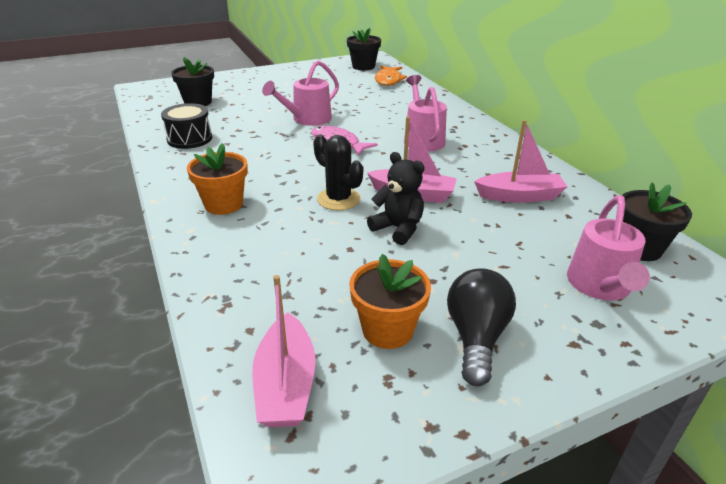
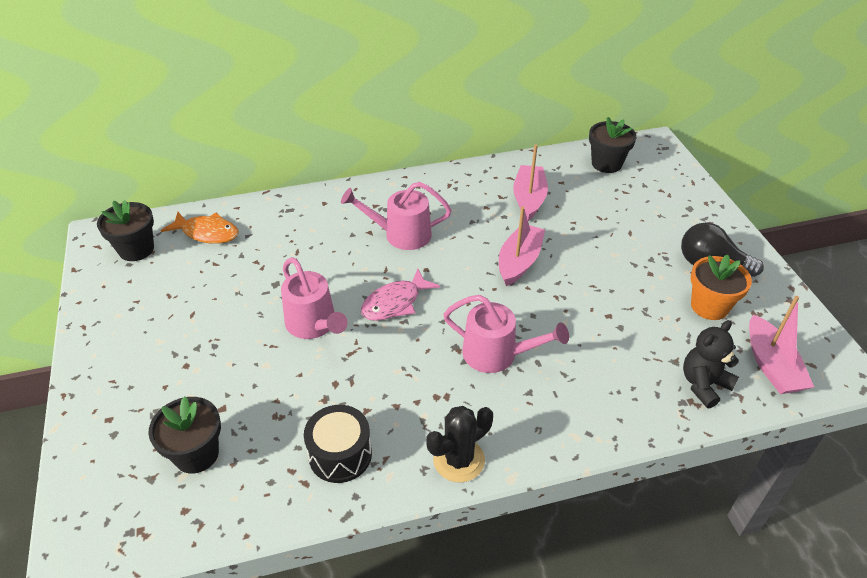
camera: 80 degrees left, 10 degrees up
(223, 204) = (526, 408): orange flower pot -> none
(286, 384) = (771, 365): pink boat -> pink boat turned 75 degrees clockwise
(338, 199) = (524, 314): black cactus -> black cactus (459, 460)
(398, 229) = (578, 281): black teddy bear -> black teddy bear (704, 384)
(600, 286) = (652, 195): pink watering can -> pink watering can (497, 354)

